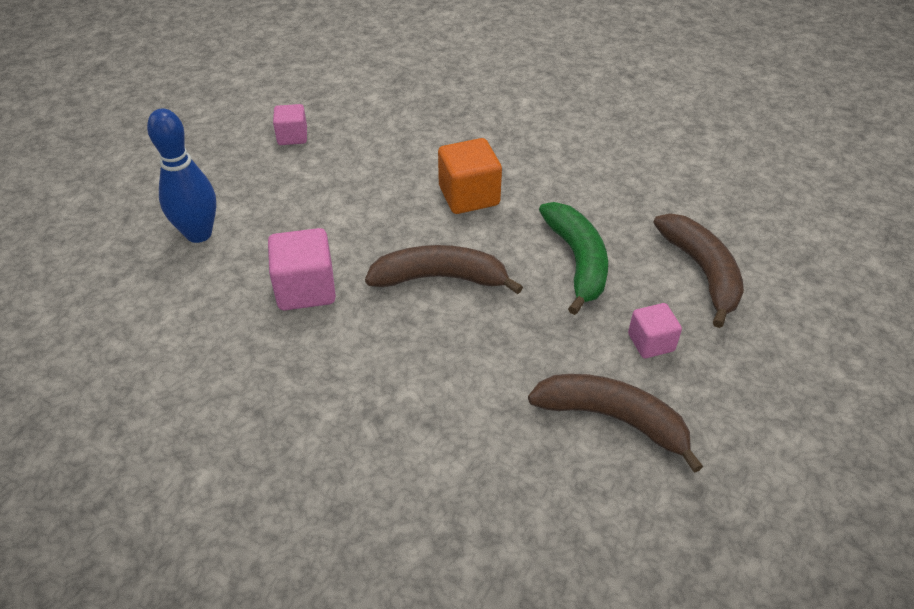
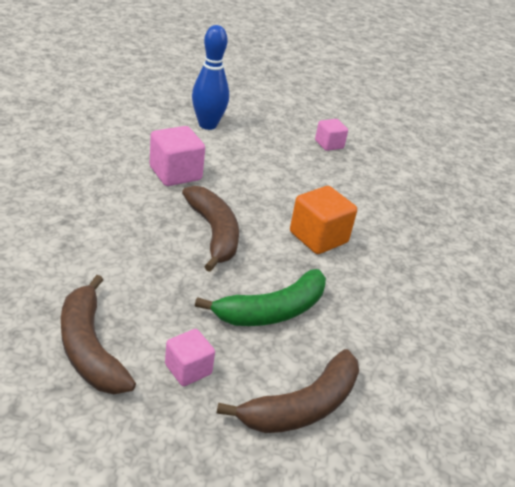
camera: 65 degrees right, 10 degrees down
(613, 419) = (90, 348): brown banana -> brown banana turned 150 degrees clockwise

